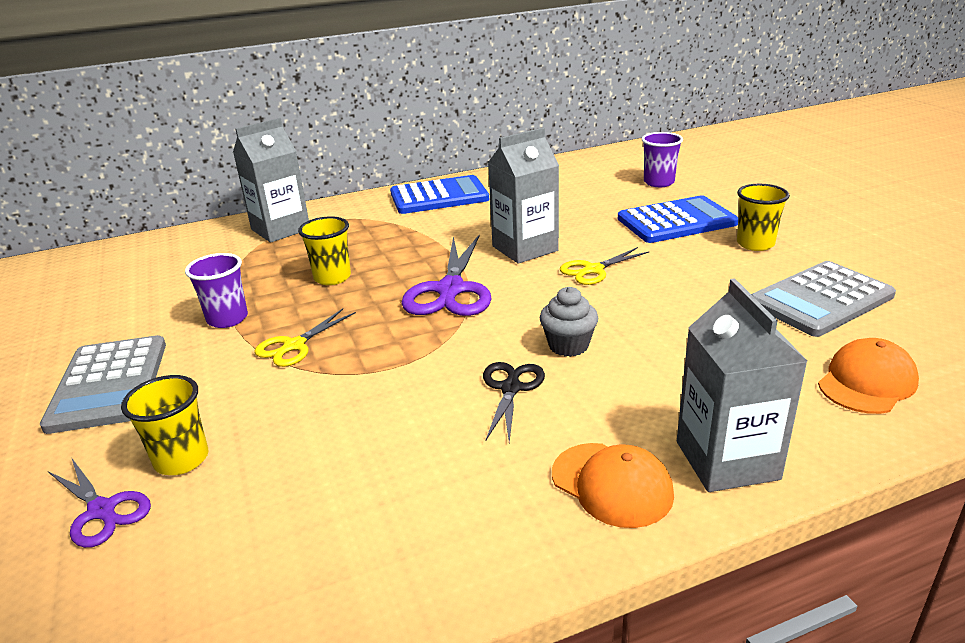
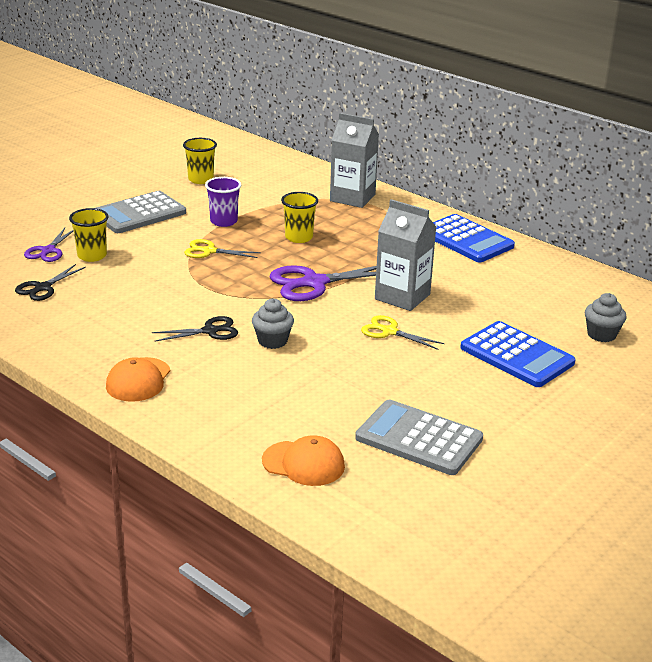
camera: 60 degrees right, 0 degrees up
(228, 544) = (43, 288): none -> black scissors
(659, 182) = (601, 335): purple cup -> grey cupcake
(727, 460) = (181, 415): grey carton -> none
(755, 244) = (503, 399): yellow cup -> yellow cup (201, 179)

